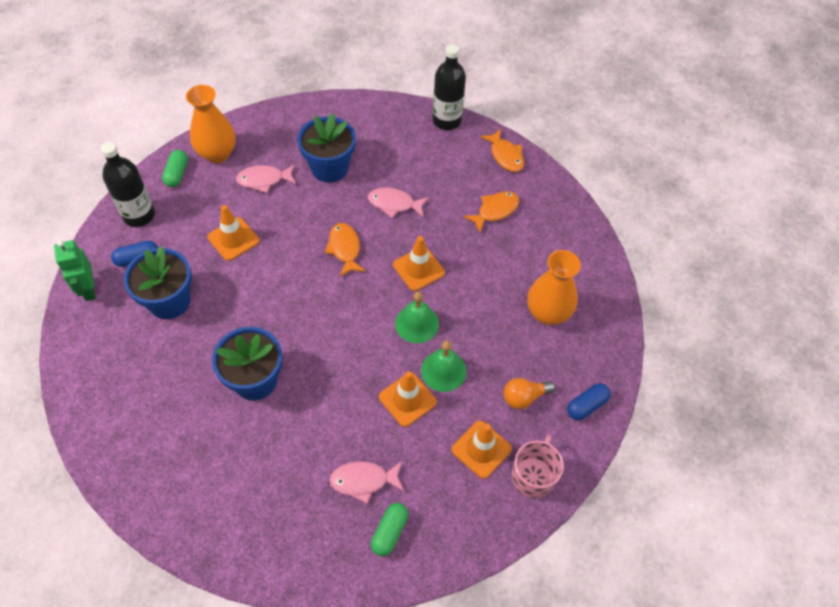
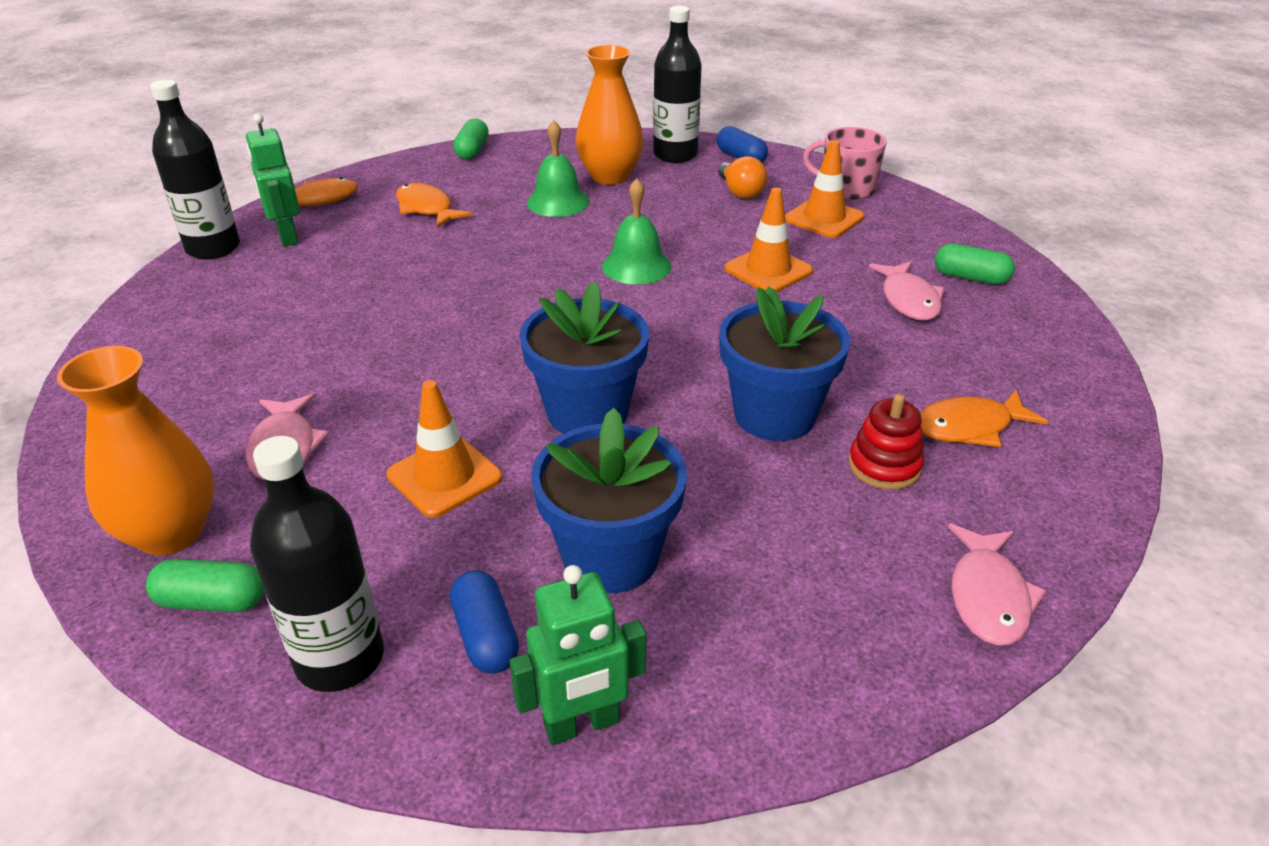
camera: 90 degrees left, 20 degrees down
(204, 425) = (884, 466): none -> red stacking toy
(329, 168) = (281, 364): blue flower pot -> blue flower pot (587, 412)
(345, 249) = (486, 336): orange fish -> orange fish (969, 427)
(394, 204) = (392, 292): pink fish -> pink fish (988, 596)
(418, 269) = (533, 267): orange traffic cone -> none
(443, 371) = (714, 244): green bell -> green bell (558, 202)
(459, 149) = (287, 237): none -> green robot
(585, 229) = (472, 151): none -> green capsule
(589, 359) = (675, 155): none -> black bottle

